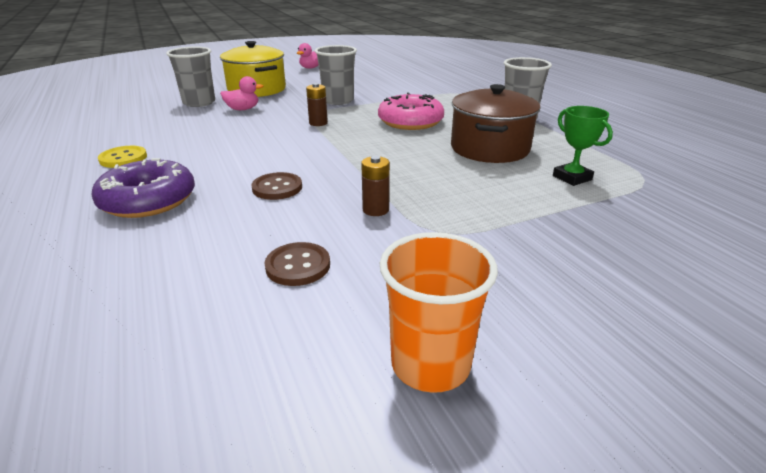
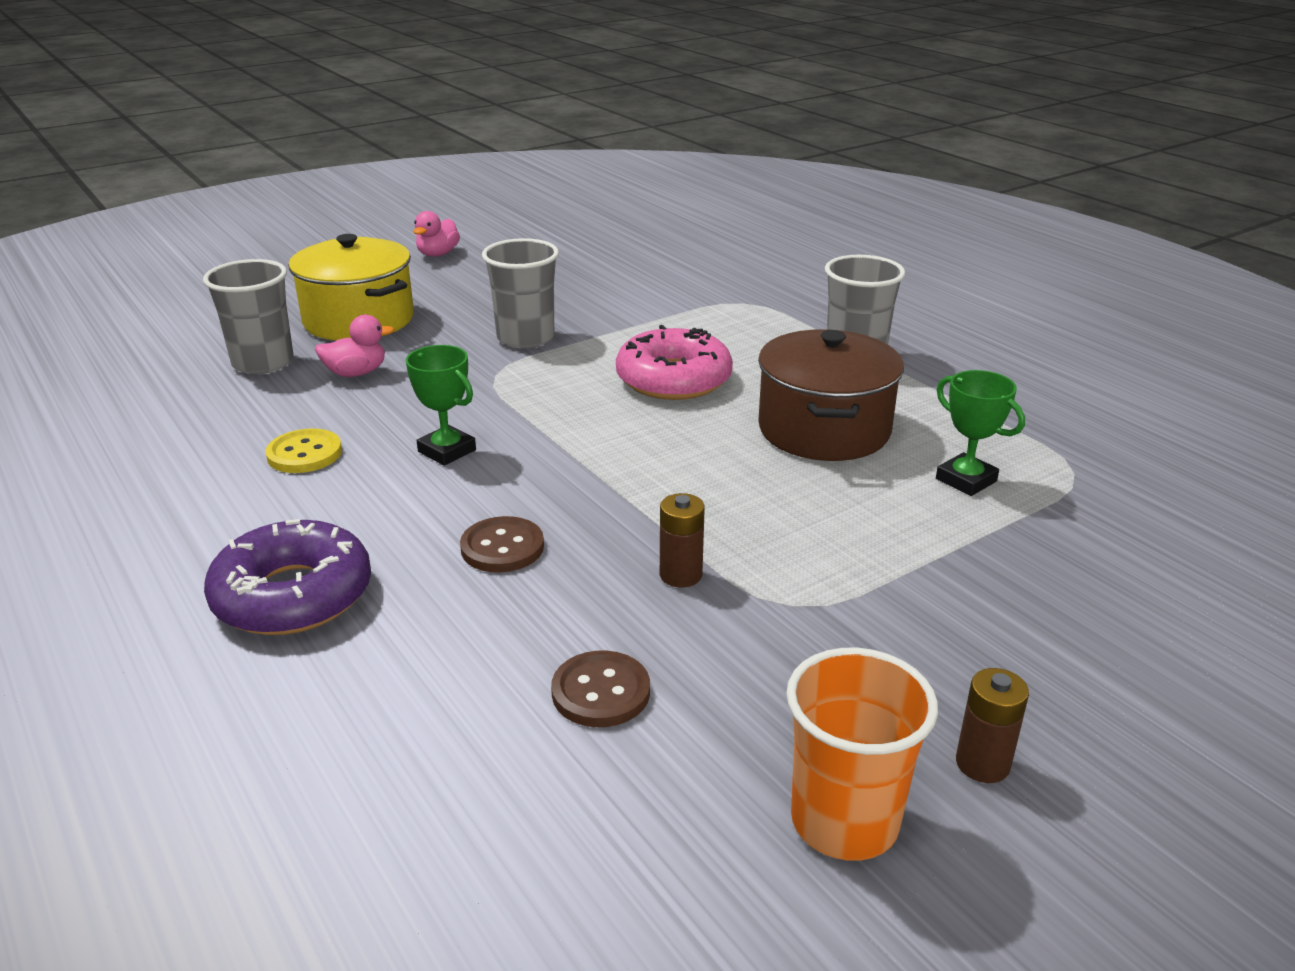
camera: 10 degrees left, 0 degrees up
(123, 158) = (194, 510): yellow button -> yellow button (304, 454)
(271, 143) = (447, 451): none -> green trophy
(318, 123) = (511, 396): brown battery -> brown battery (982, 764)

